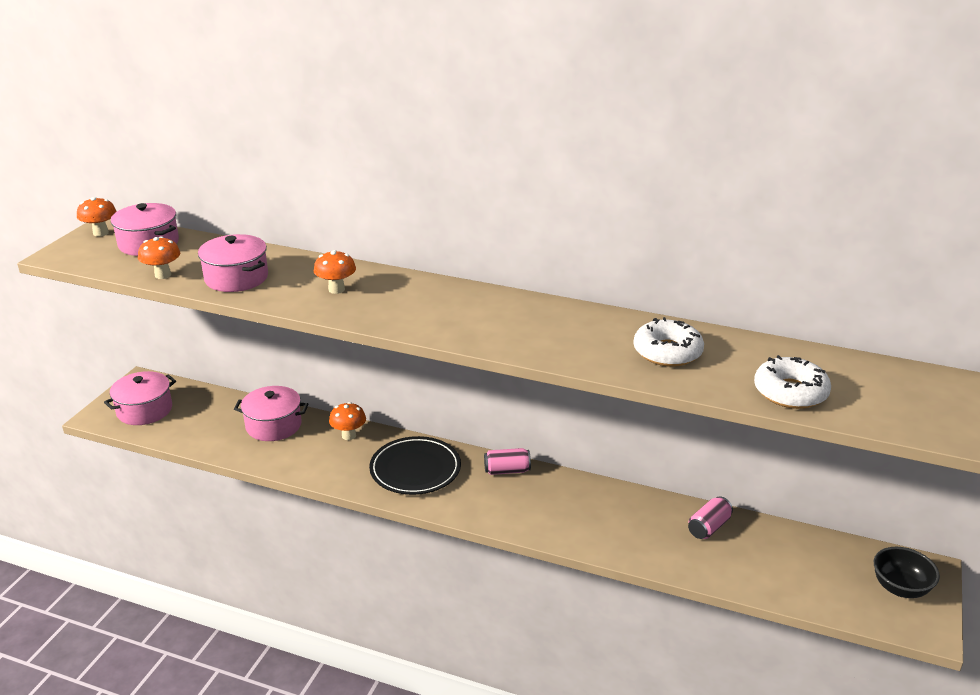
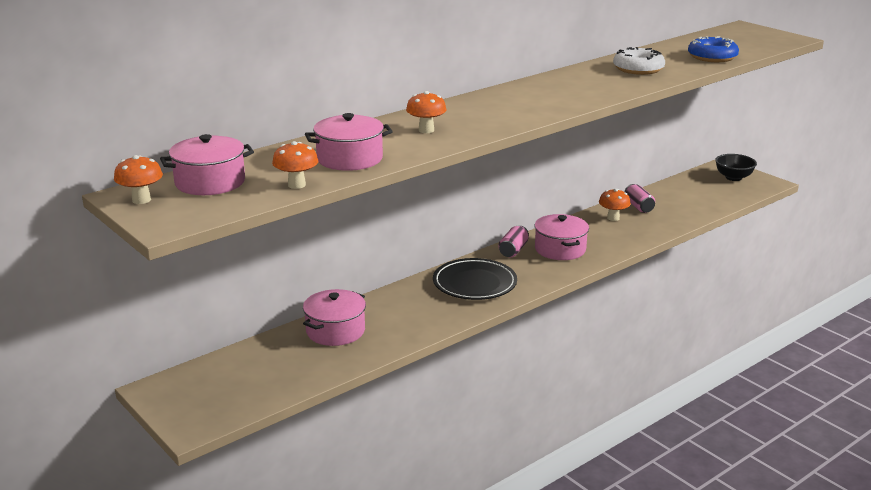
camera: 60 degrees left, 5 degrees down
(144, 410) = (217, 396): pink pot -> pink pot (560, 249)
(349, 435) = (394, 300): orange mushroom -> orange mushroom (613, 218)
(790, 392) = (712, 57): white donut -> blue donut

